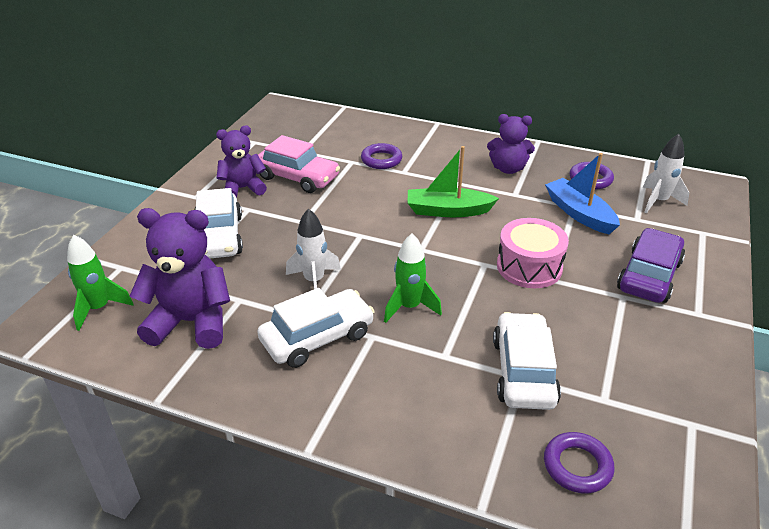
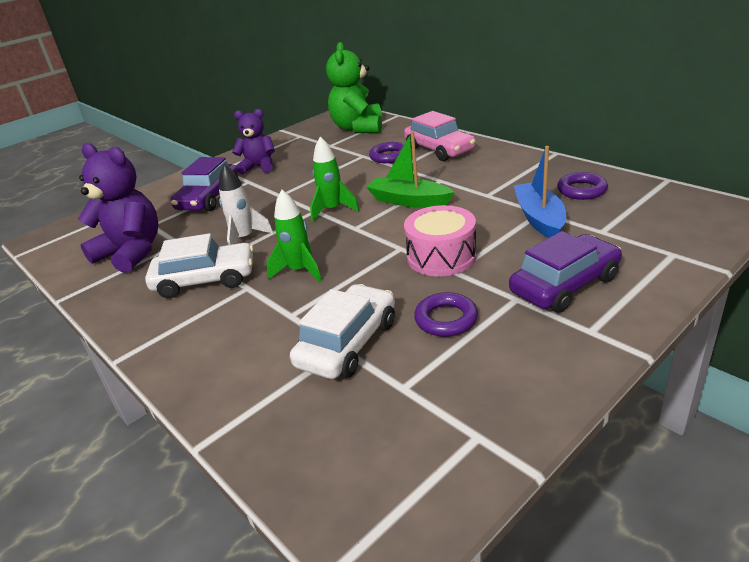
camera: 30 degrees right, 5 degrees down
(99, 308) = (86, 233): green rocket -> green rocket (332, 210)
(219, 237) = (209, 198): white car -> purple car
(297, 177) = (307, 163): pink car -> pink car (439, 149)
(315, 126) = (358, 128): none -> green teddy bear
(508, 169) = (501, 173): purple teddy bear -> none
(577, 466) = (316, 439): purple ring -> purple ring (446, 319)
(658, 201) = (644, 218): white rocket -> none

